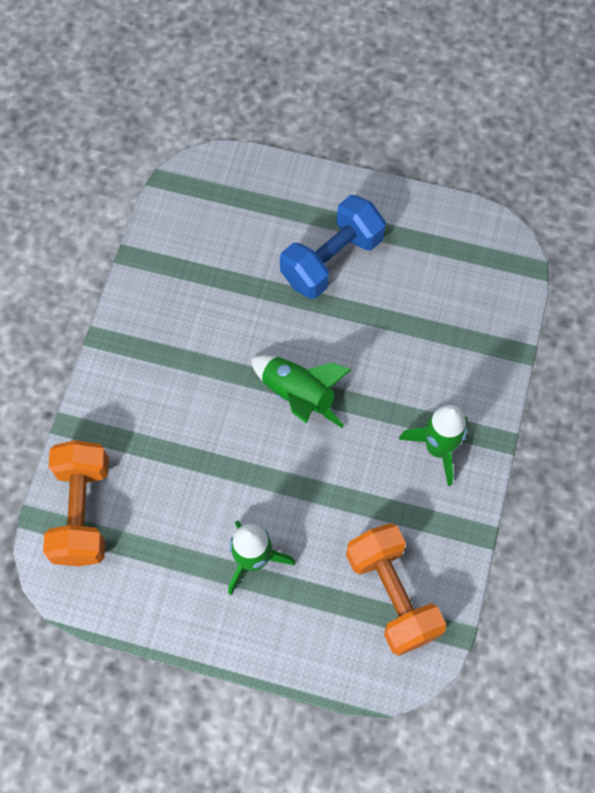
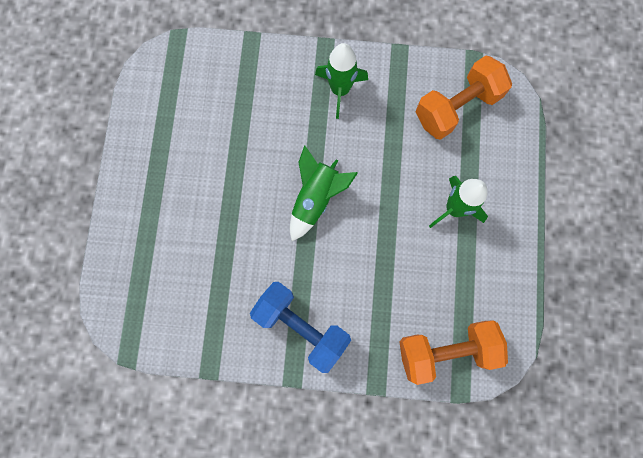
camera: 100 degrees left, 10 degrees up
(331, 259) = (190, 192): blue dumbbell -> blue dumbbell (301, 326)

